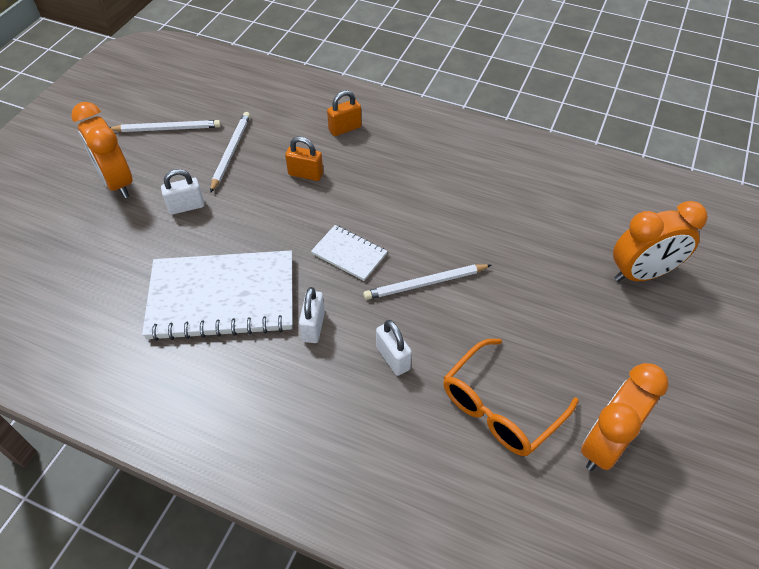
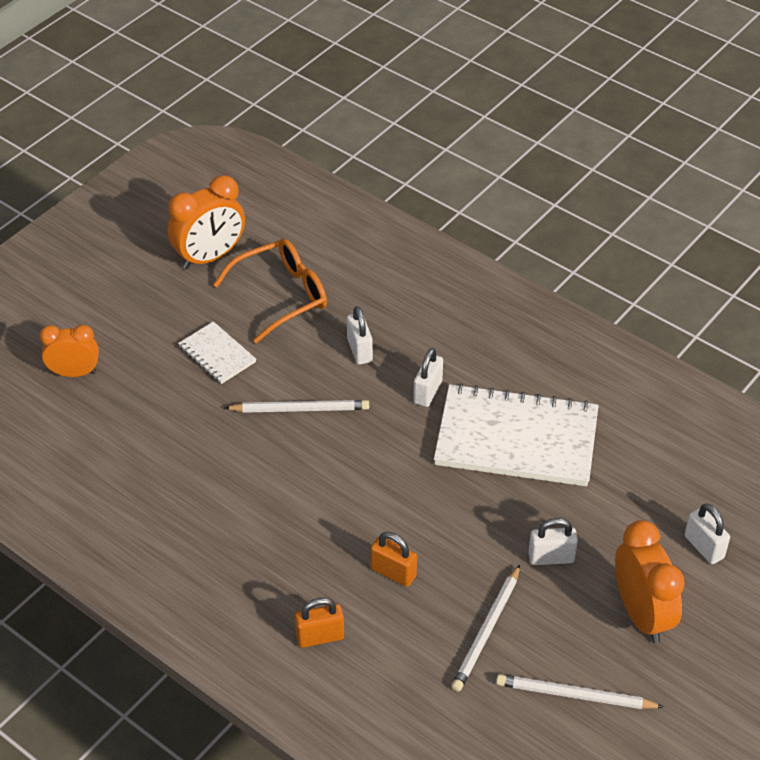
camera: 165 degrees left, 5 degrees down
(60, 238) = (704, 547): none -> white padlock
(349, 254) = (369, 457): white notebook -> white notebook (217, 354)
(641, 274) = (74, 373): orange clock -> orange clock, size x0.67

